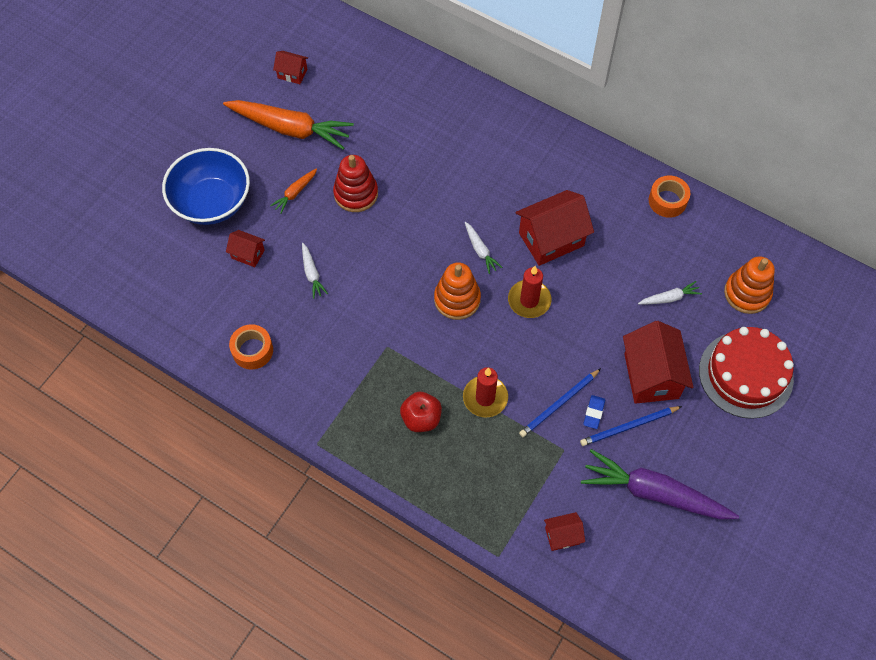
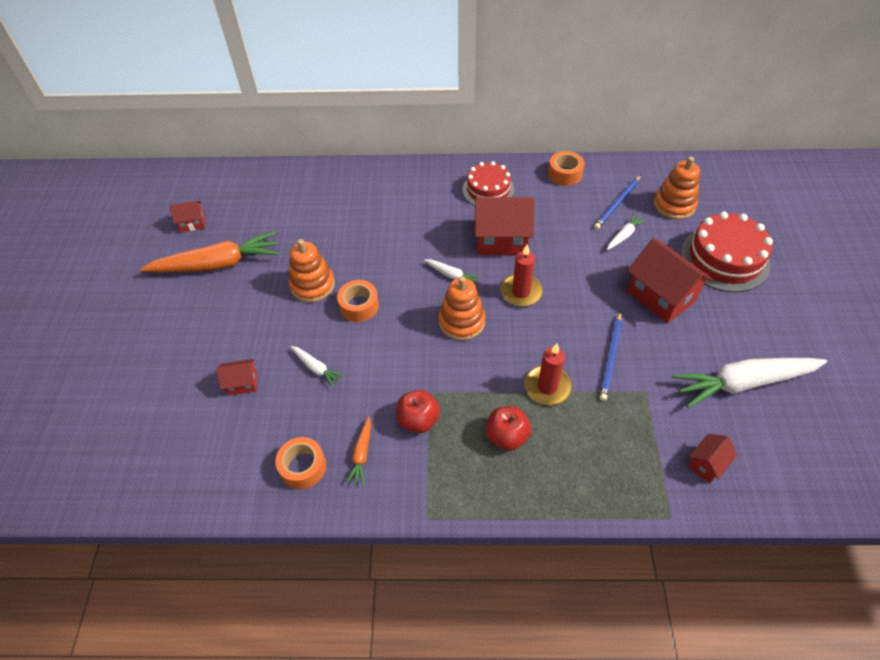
camera: 30 degrees left, 10 degrees down
(212, 202) = (178, 357): blue bowl -> none
(295, 193) = (255, 311): orange carrot -> orange carrot (361, 454)
(356, 194) = (312, 285): red stacking toy -> orange stacking toy
(362, 364) = (418, 420): none -> red apple
(382, 236) = (359, 306): none -> orange tape
(551, 239) = (501, 240): red house -> red house turned 60 degrees clockwise
(579, 179) = (488, 190): none -> red cake
(594, 413) = (643, 348): blue eraser -> none
(628, 427) = (678, 343): blue pencil -> blue pencil (617, 204)
(654, 493) = (743, 383): purple carrot -> white carrot

